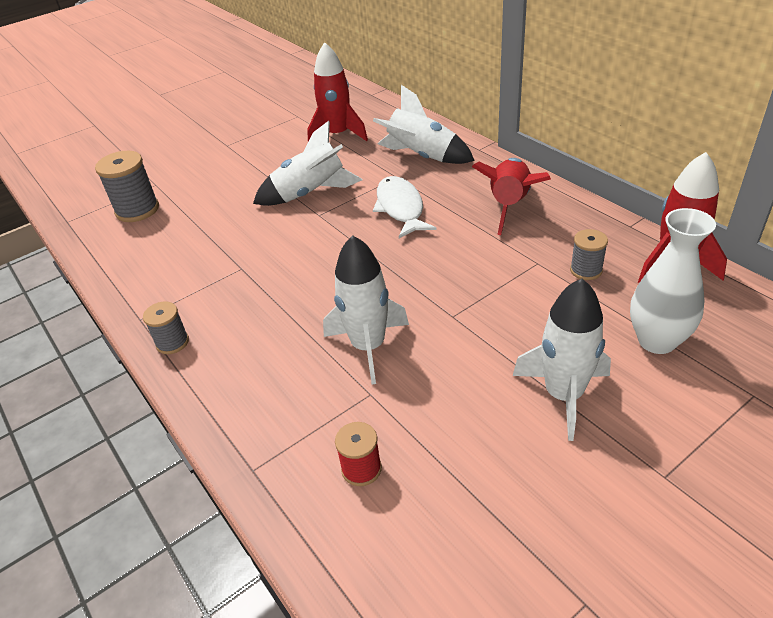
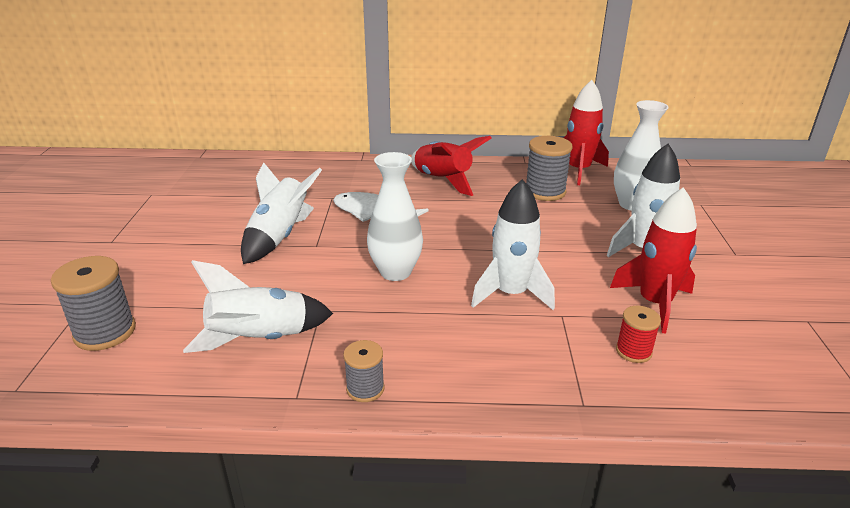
camera: 55 degrees left, 10 degrees down
(327, 270) = (395, 272): none -> white vase
(338, 135) = (223, 192): red rocket -> red rocket (654, 303)
(422, 156) = (328, 178): white rocket -> white rocket (260, 339)
(586, 270) = (545, 192): grey spool -> grey spool, size x1.69

